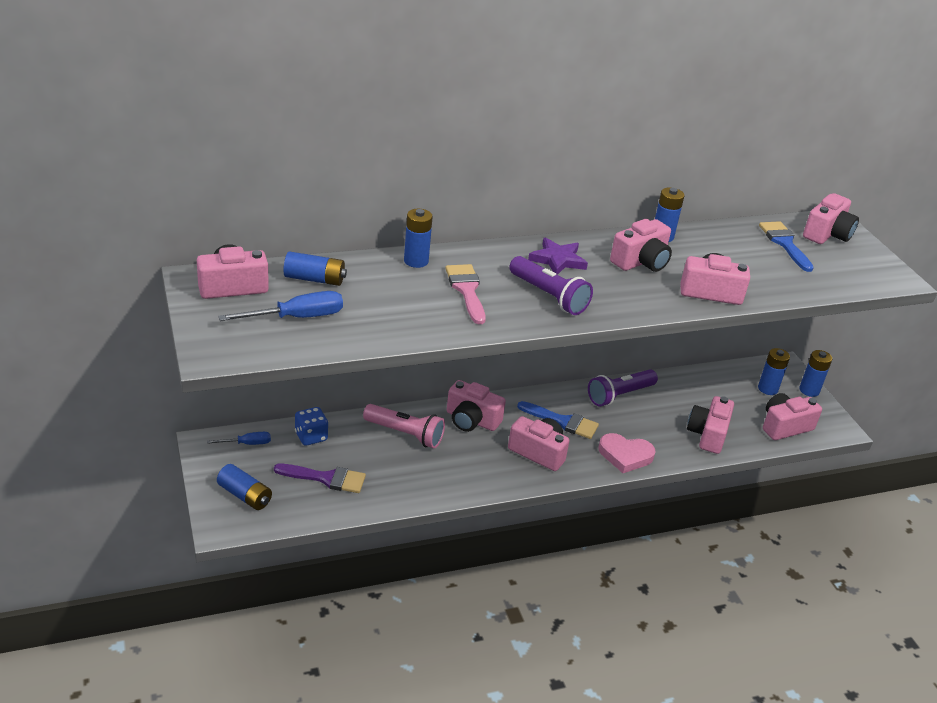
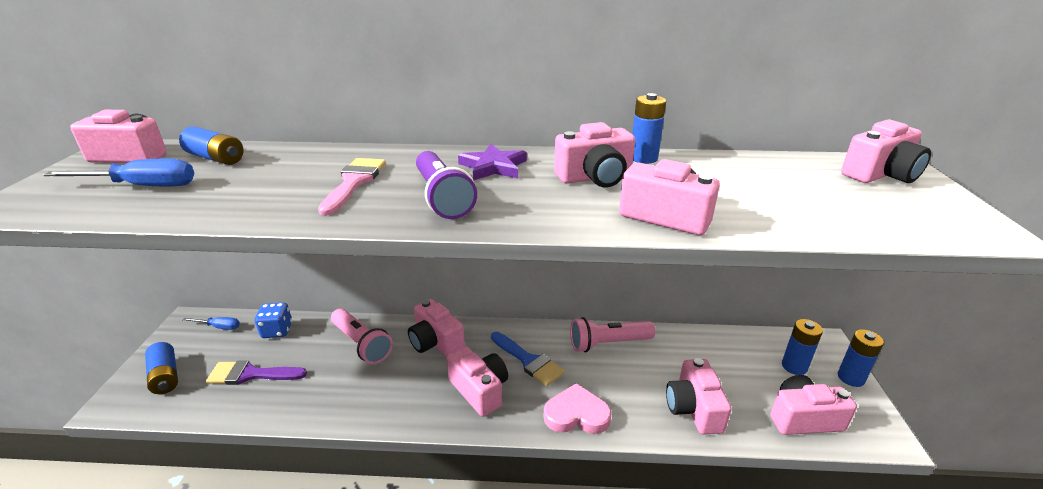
camera: 25 degrees right, 5 degrees down
(326, 478) = (251, 374): purple brush -> purple brush turned 150 degrees clockwise
(416, 261) = (337, 154): blue battery -> none
(619, 395) = (608, 343): purple flashlight -> pink flashlight
(625, 455) = (576, 414): pink heart -> pink heart turned 150 degrees clockwise
(708, 434) = (693, 409): pink camera -> pink camera turned 45 degrees counterclockwise
(784, 243) = (810, 178): blue brush -> none

